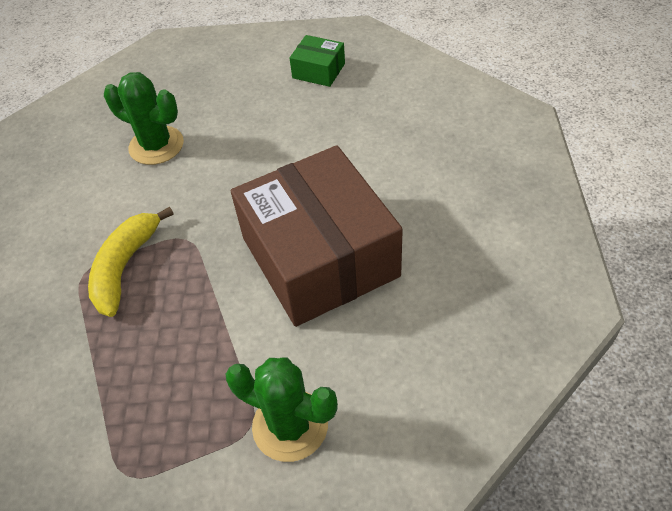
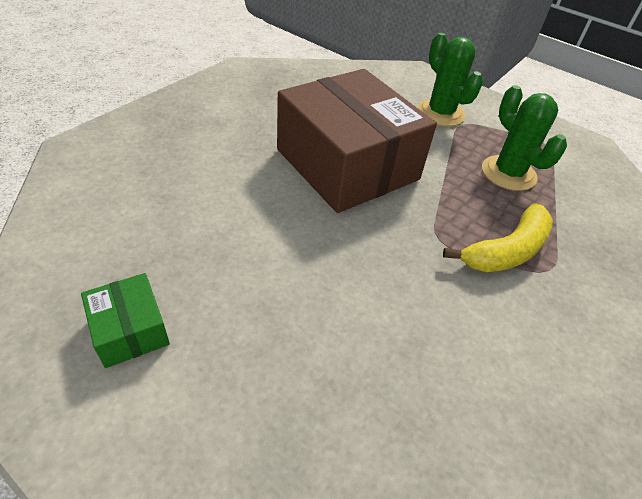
camera: 150 degrees left, 5 degrees down
(156, 145) = (410, 368): green cactus -> green cactus (508, 173)
(319, 257) = (347, 164): brown box -> brown box turned 45 degrees counterclockwise

